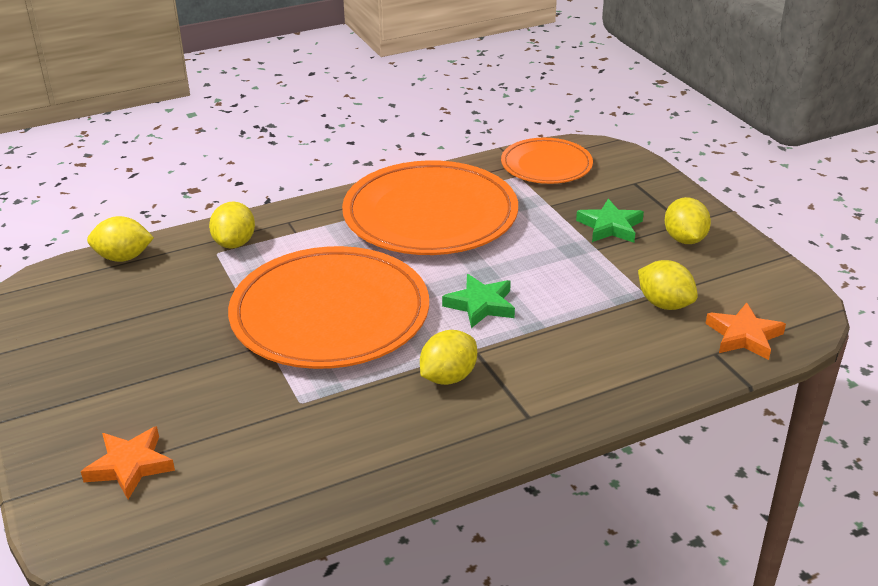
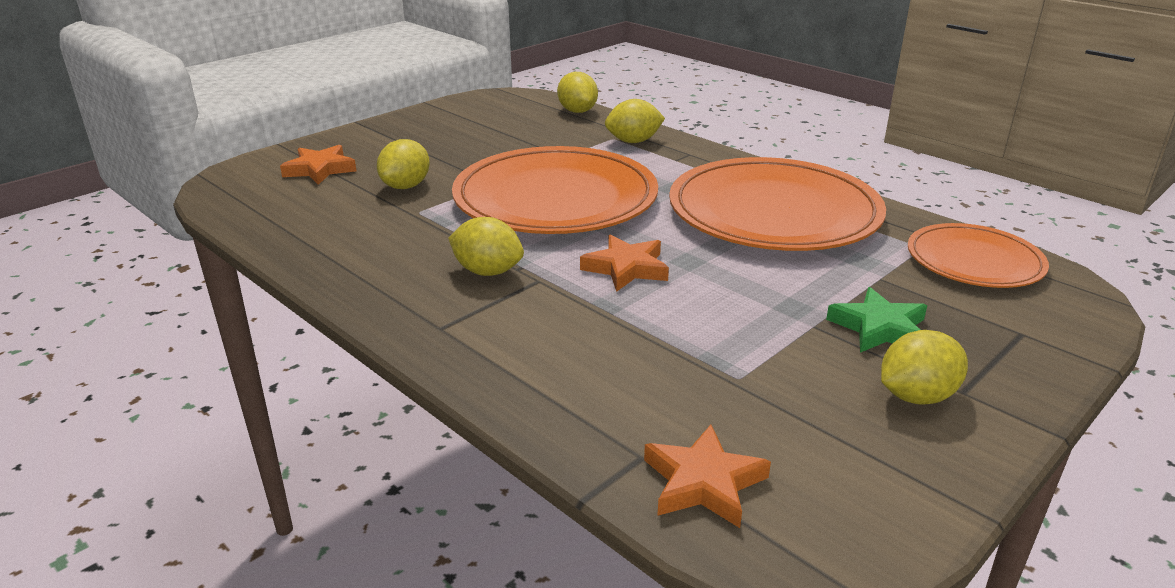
camera: 70 degrees right, 5 degrees down
(480, 305) = (626, 268): green star -> orange star
(664, 304) = (729, 396): yellow lemon -> yellow lemon (406, 186)

